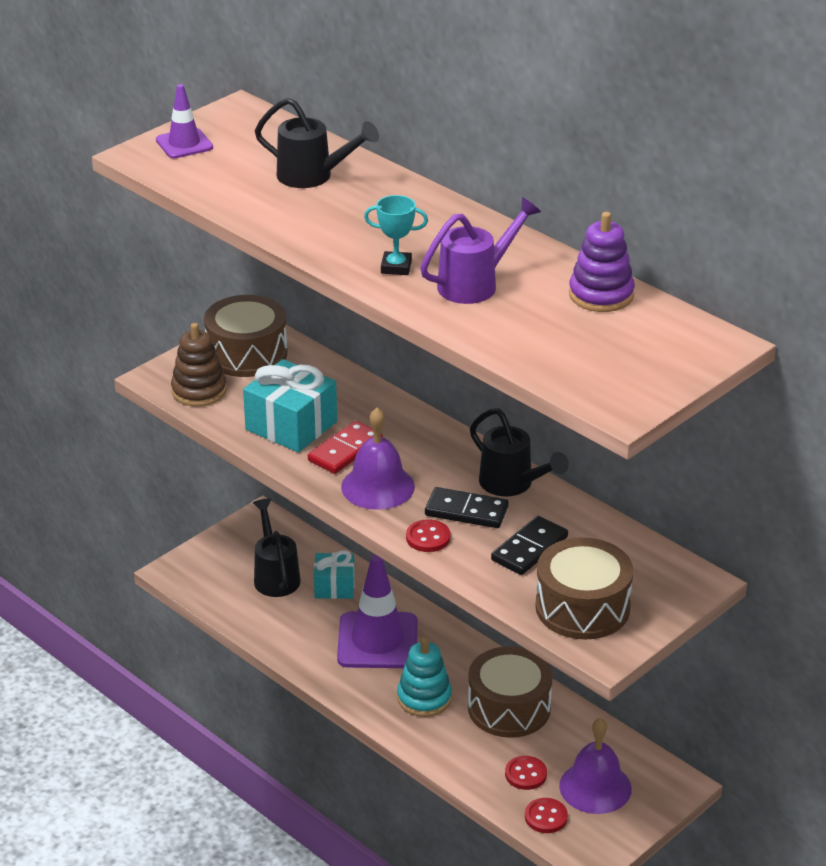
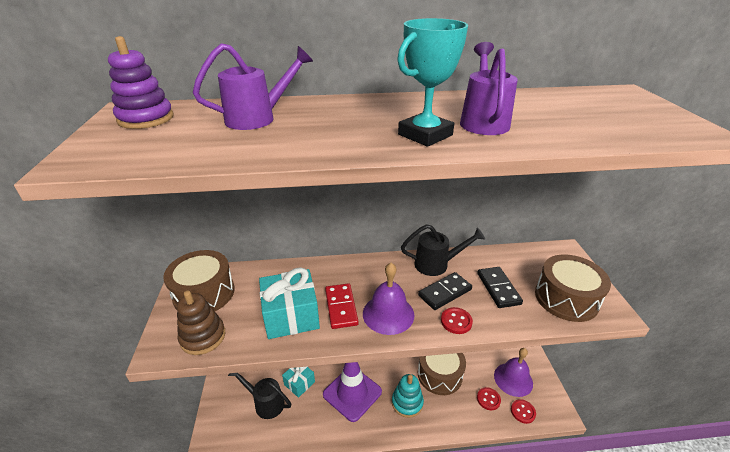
camera: 50 degrees left, 0 degrees up
(184, 144) = (111, 140): purple traffic cone -> none
(312, 176) = (258, 118): black watering can -> purple watering can
(396, 267) = (425, 135): turquoise trophy -> turquoise trophy, size x1.59
(601, 295) = (538, 98): purple stacking toy -> purple stacking toy (146, 119)

